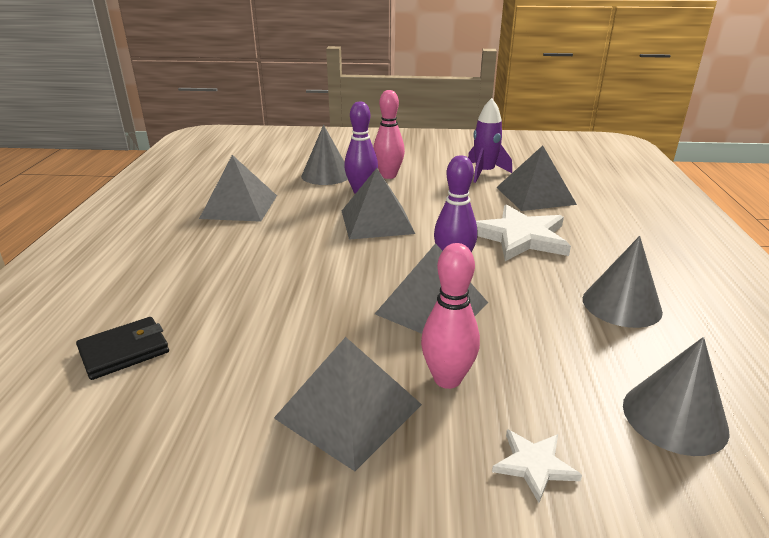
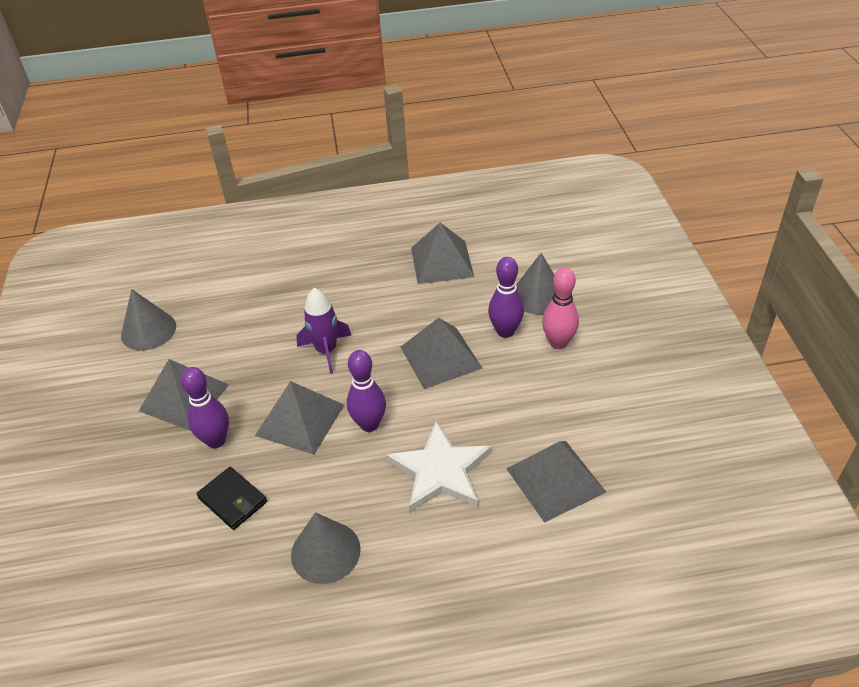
camera: 80 degrees right, 15 degrees up
(124, 351) = (232, 284): black wallet -> black wallet (232, 500)
(447, 379) = (216, 440): pink bowling pin -> purple bowling pin
(484, 173) = (607, 426): purple rocket -> purple rocket (326, 351)
(534, 465) = (141, 491): white star -> none
(674, 417) = (183, 572): grey cone -> grey cone (148, 330)

